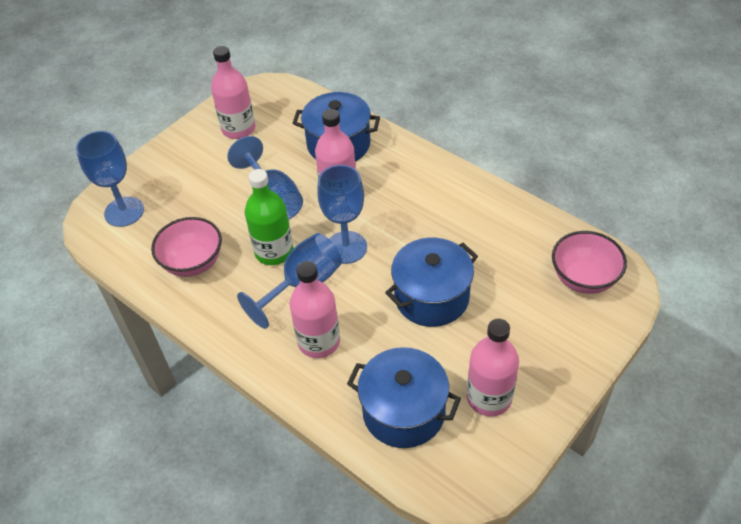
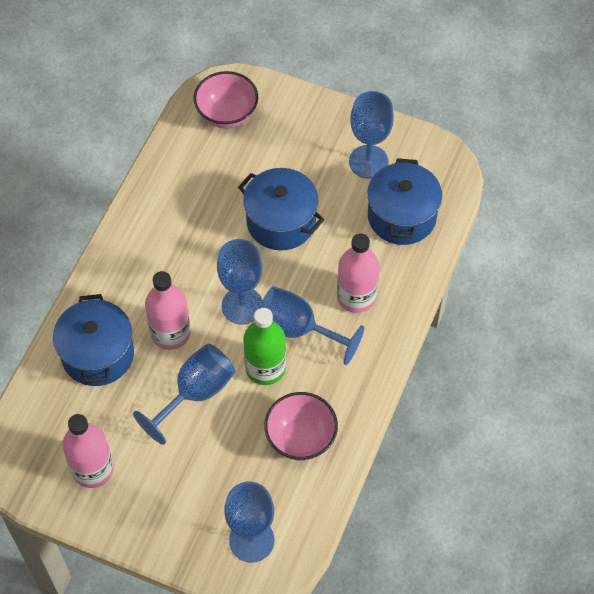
camera: 110 degrees left, 10 degrees up
(489, 397) = (368, 162): pink bottle -> blue goblet

